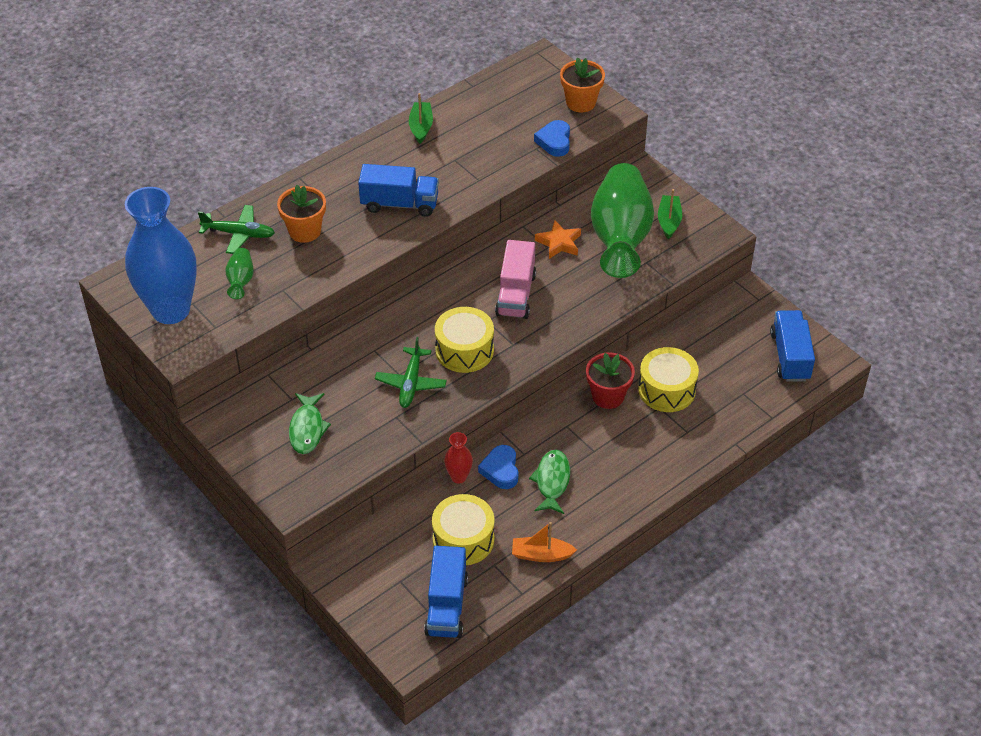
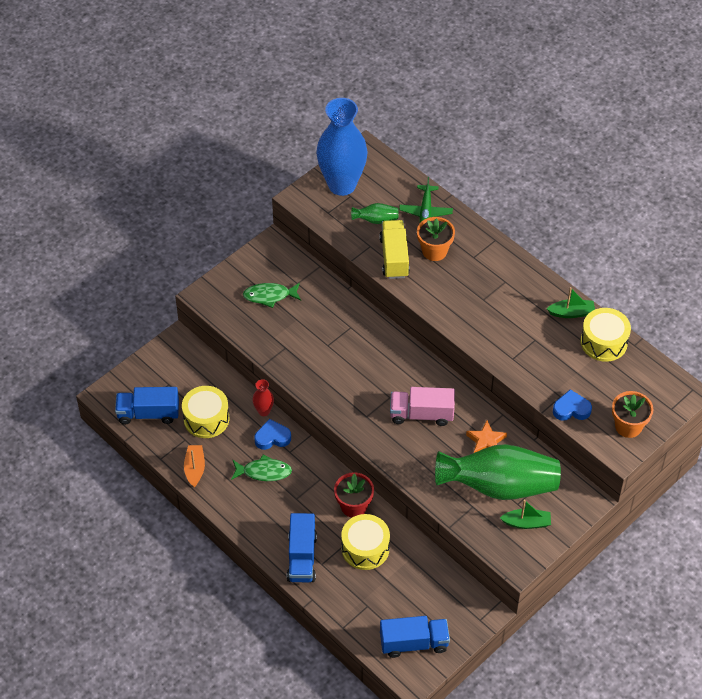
camera: 85 degrees right, 5 degrees up
(307, 268) = (394, 257): none -> yellow truck
(399, 204) = (475, 307): blue truck -> blue truck (302, 557)
(411, 383) = (319, 353): green plane -> none
(464, 350) = (356, 384): yellow drum -> yellow drum (604, 342)

